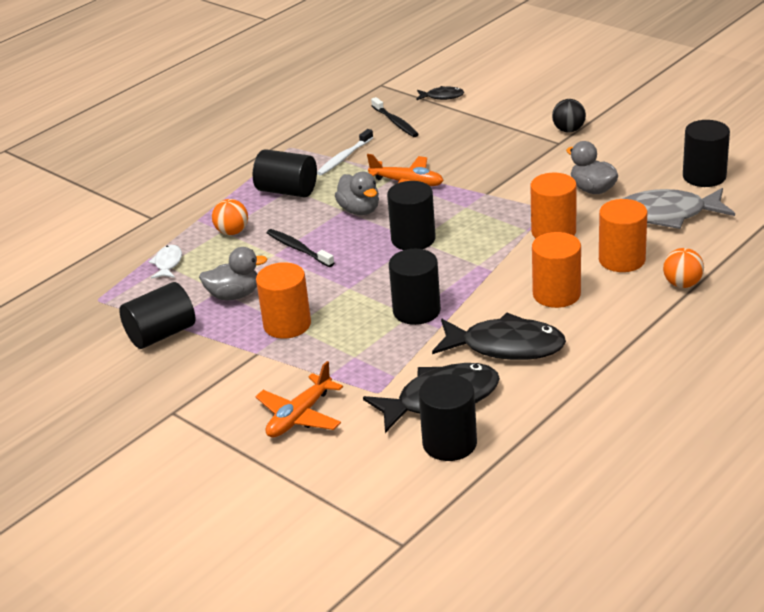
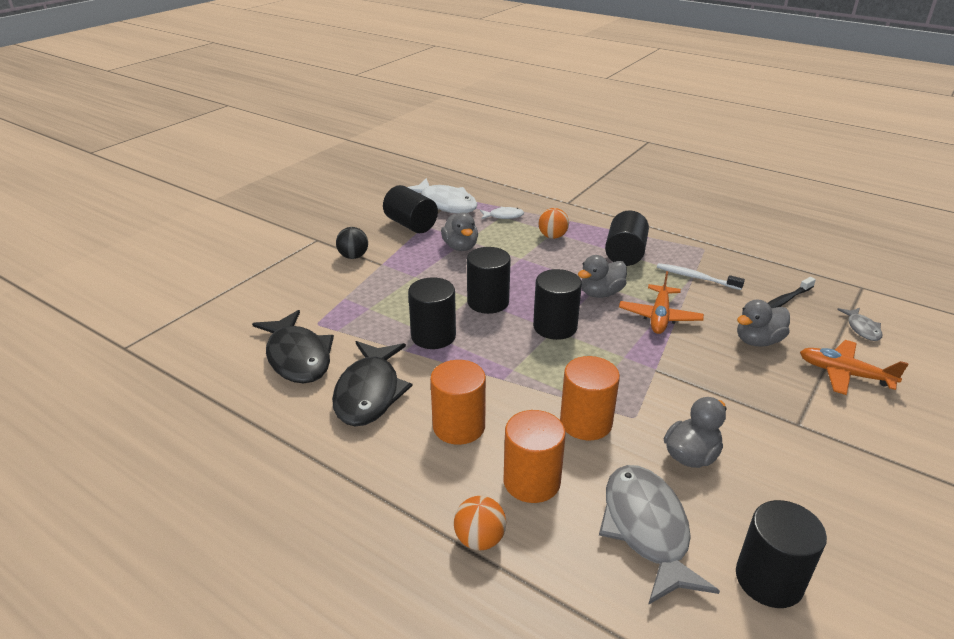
camera: 80 degrees right, 0 degrees up
(112, 308) = (445, 204): none -> white fish
(287, 324) = (418, 273): orange cylinder -> none
(298, 249) = (530, 268): black toothbrush -> none
(299, 416) = (296, 289): orange plane -> orange plane (844, 374)
(442, 96) = (862, 329): black fish -> grey fish
(449, 443) = (235, 365): black cylinder -> black cylinder (488, 302)
(452, 142) = (758, 341): none -> grey duck
(568, 130) = (837, 433): black ball -> black ball (353, 256)

